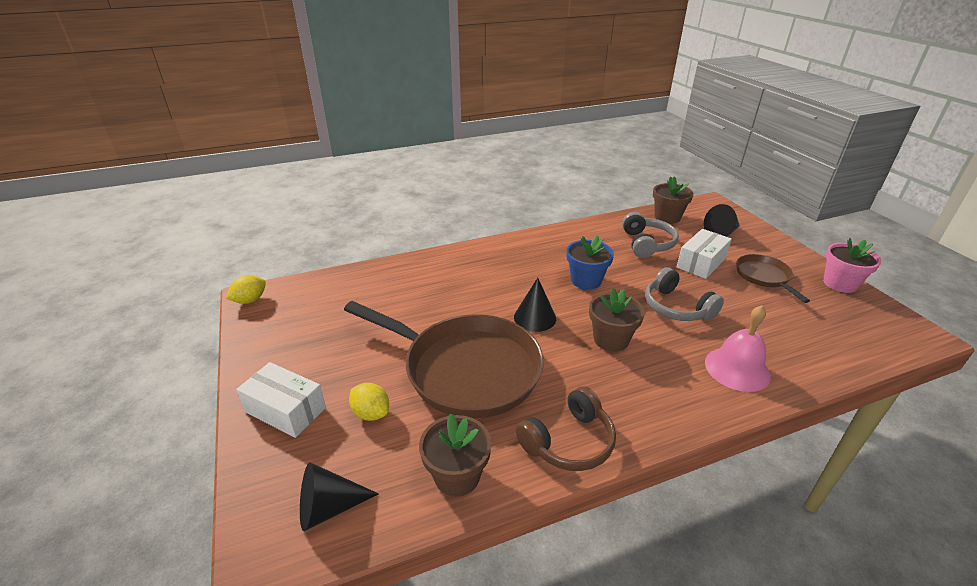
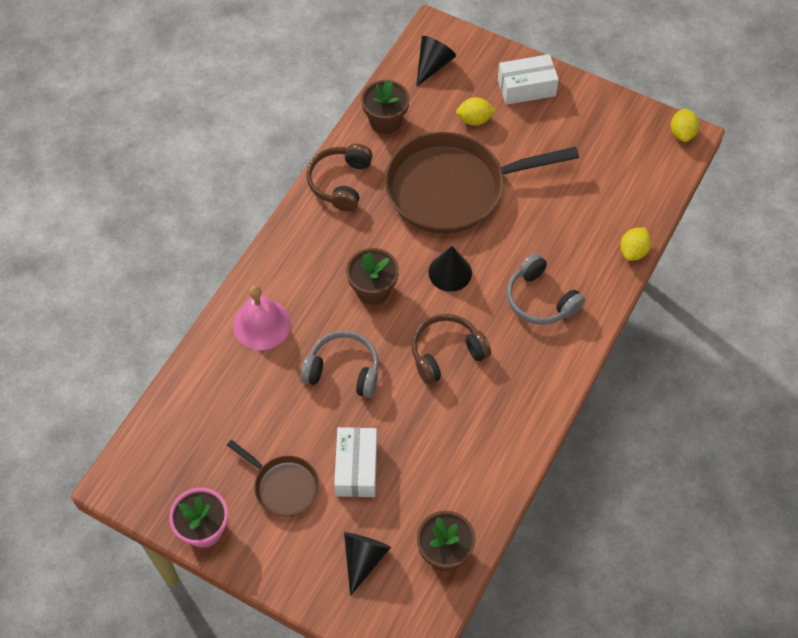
camera: 140 degrees right, 25 degrees up
(395, 264) = (633, 251): none -> yellow lemon
(586, 280) = (446, 353): blue flower pot -> brown headphones
(647, 244) = (431, 467): grey headphones -> grey headphones (540, 299)

